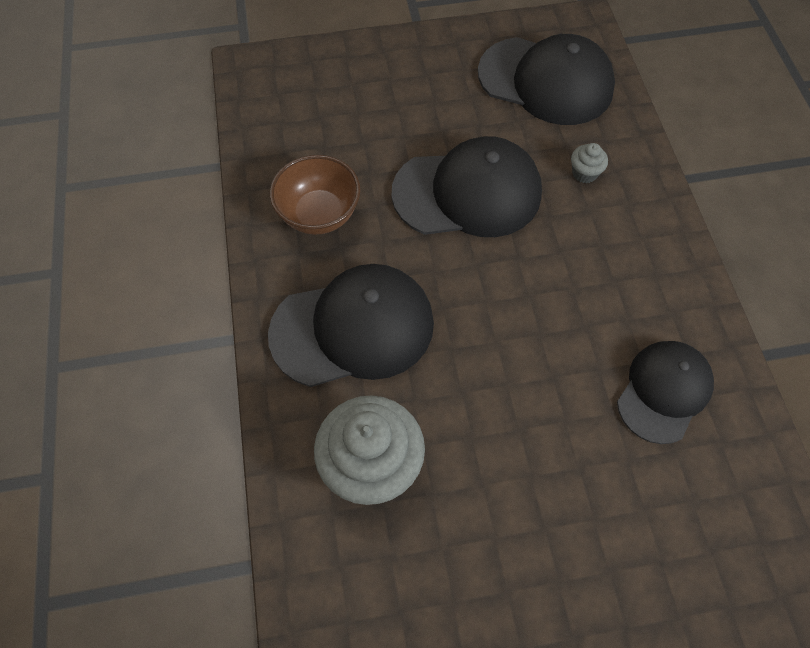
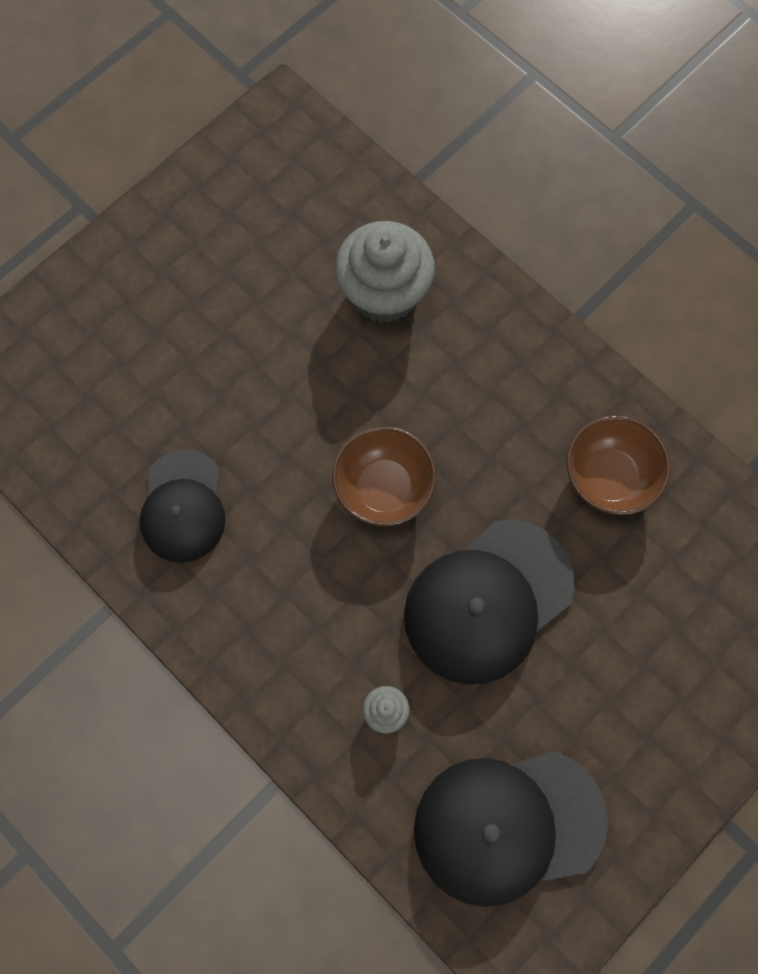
camera: 145 degrees right, 10 degrees up
(353, 328) = (486, 389): black cap -> none
(489, 306) = (384, 488): none -> brown bowl

